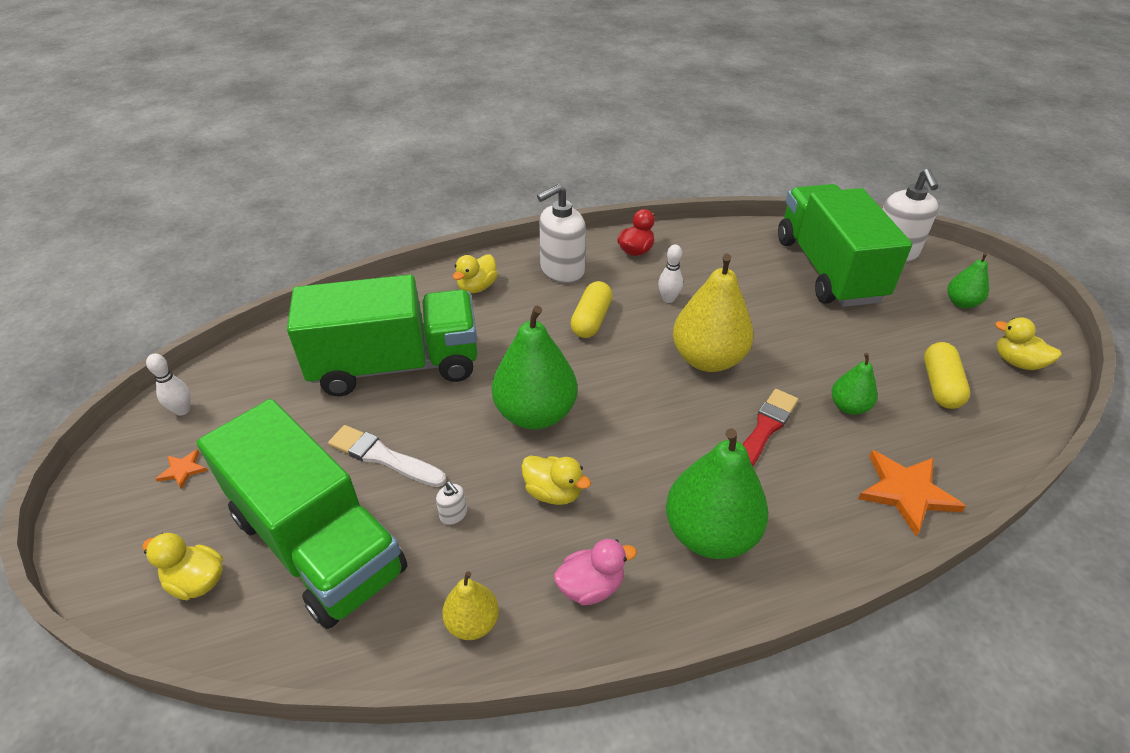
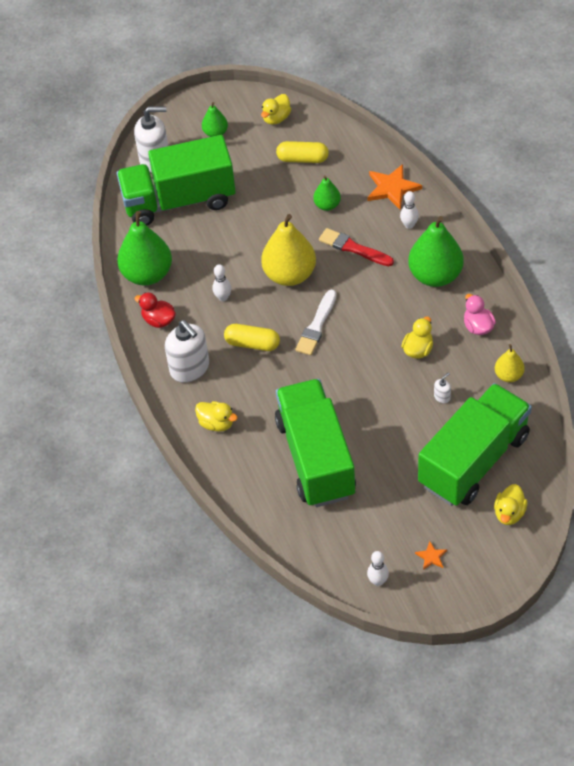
camera: 90 degrees left, 10 degrees up
(384, 457) = (403, 444): white brush -> white brush (317, 325)
(535, 414) = (354, 366): green pear -> green pear (147, 274)
(823, 508) = (409, 225): none -> white bowling pin

